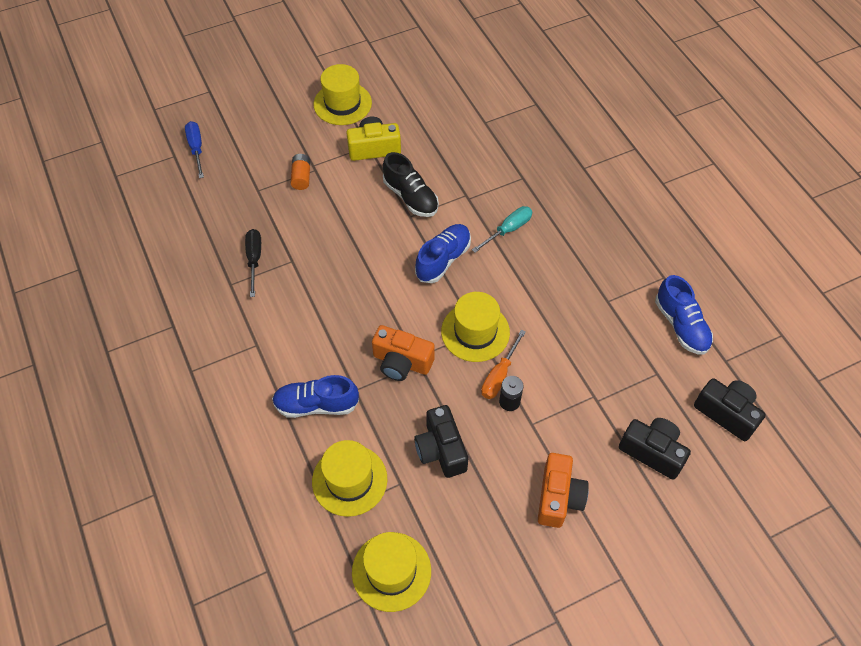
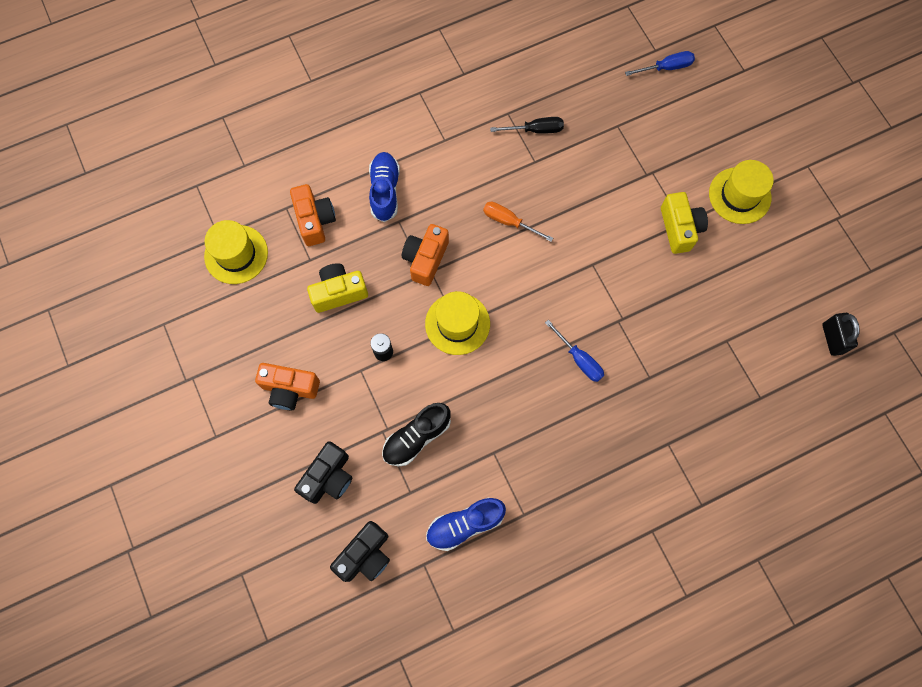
camera: 90 degrees right, 15 degrees up
(301, 177) = (636, 163): orange battery -> none
(349, 480) = (315, 220): yellow hat -> orange camera
(411, 197) = (617, 265): black shoe -> black shoe (416, 437)
(441, 449) = (339, 292): black camera -> yellow camera
(443, 259) = (540, 295): blue shoe -> none
(480, 55) = (832, 339): none -> black padlock
(499, 375) = (411, 344): orange screwdriver -> orange screwdriver (509, 222)
(508, 230) = (579, 359): turquoise screwdriver -> blue screwdriver

